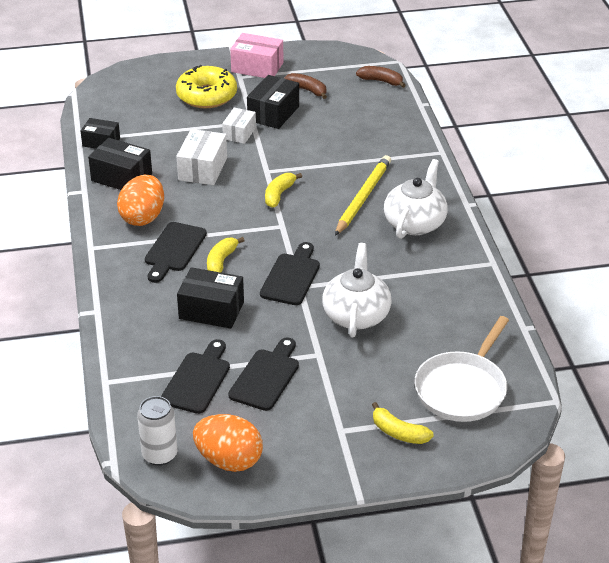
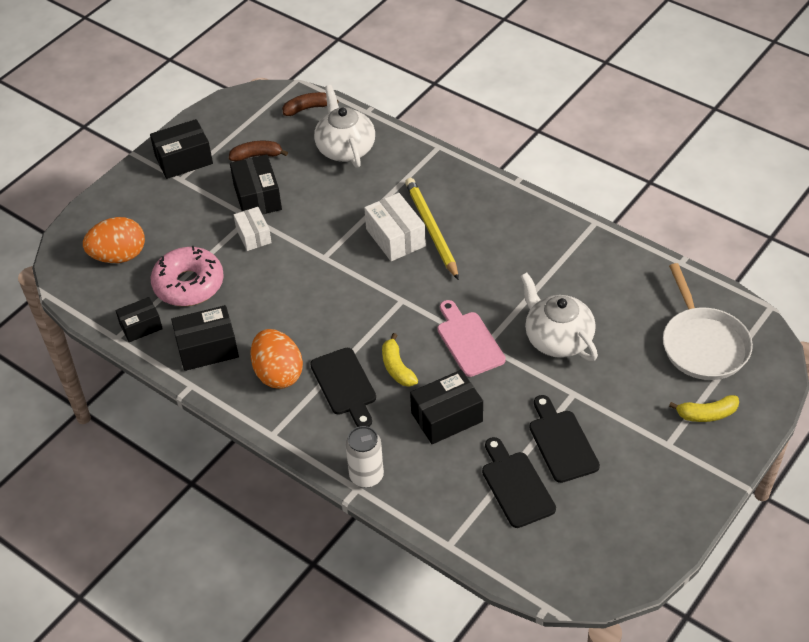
camera: 40 degrees left, 10 degrees up
(159, 455) = (572, 572): white can -> white can (366, 476)
(161, 136) = (189, 284): none -> pink donut
(203, 169) = (267, 291): white box -> white box (395, 237)
(206, 96) = (175, 217): yellow donut -> none
(229, 460) = (625, 533): orange egg -> orange egg (119, 256)
(257, 67) = (184, 160): pink box -> black box
(279, 195) = (363, 273): yellow banana -> none
(291, 277) = (468, 341): black cutting board -> pink cutting board
(415, 223) = (498, 226): white teapot -> white teapot (345, 148)

